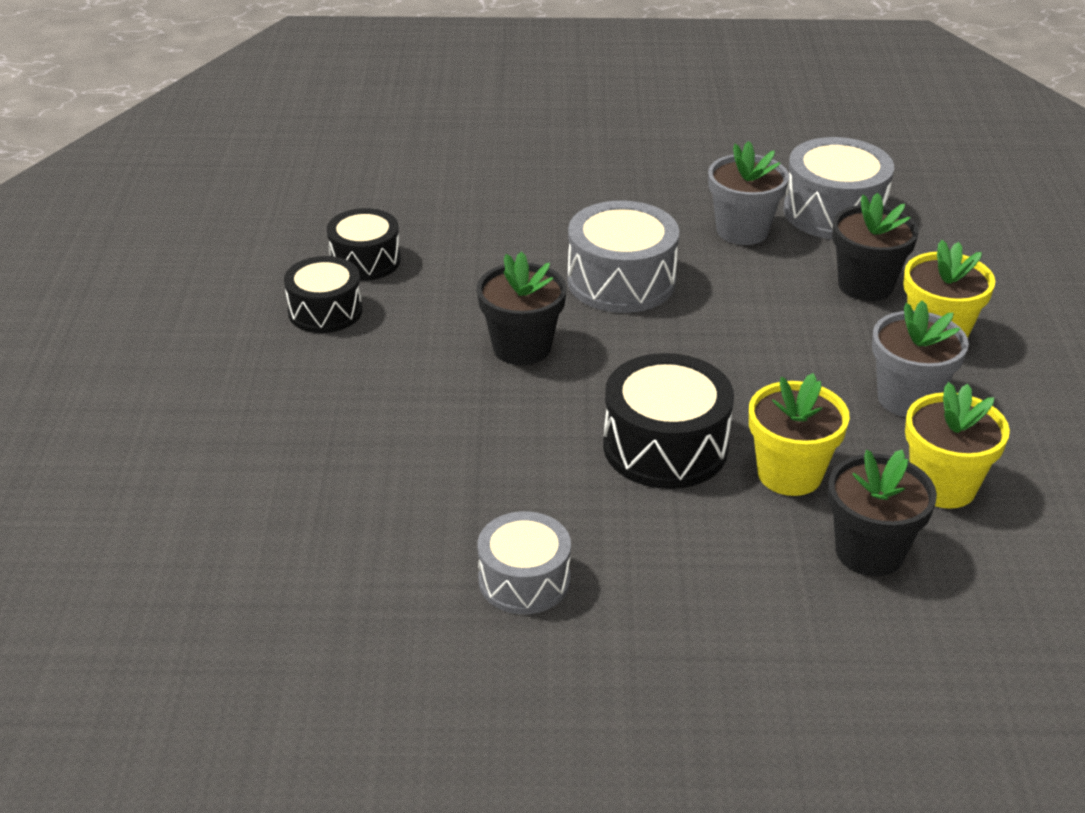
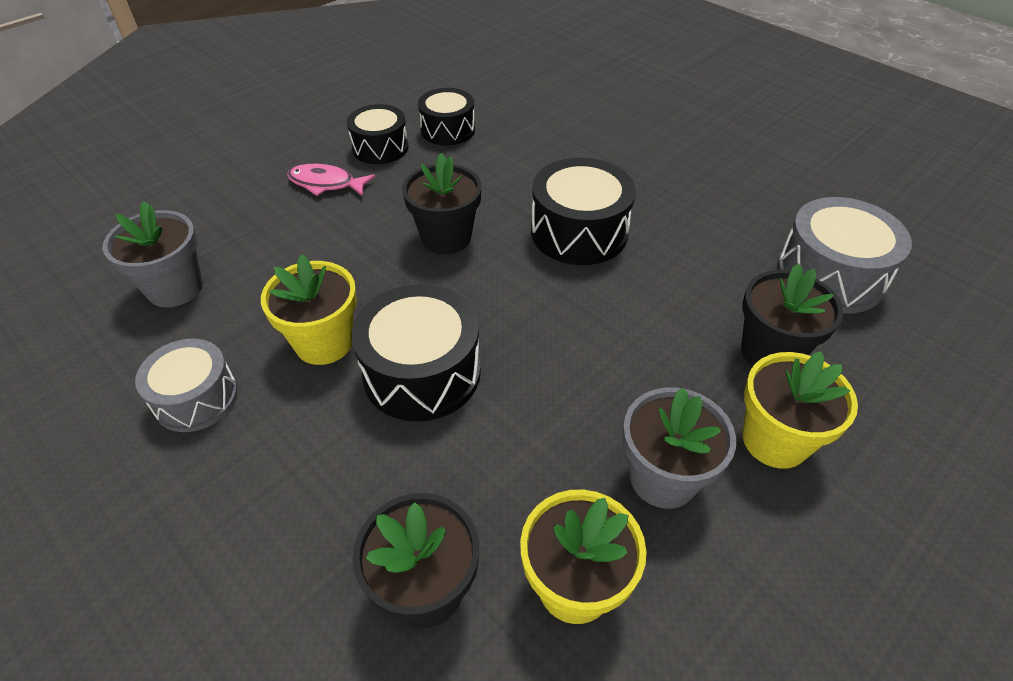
camera: 45 degrees right, 10 degrees up
(329, 370) = (326, 184): none -> pink fish
(621, 281) = (579, 232): grey drum -> black drum
(742, 230) = (726, 247): grey flower pot -> grey flower pot (175, 288)
(789, 474) = (470, 465): yellow flower pot -> yellow flower pot (324, 342)

